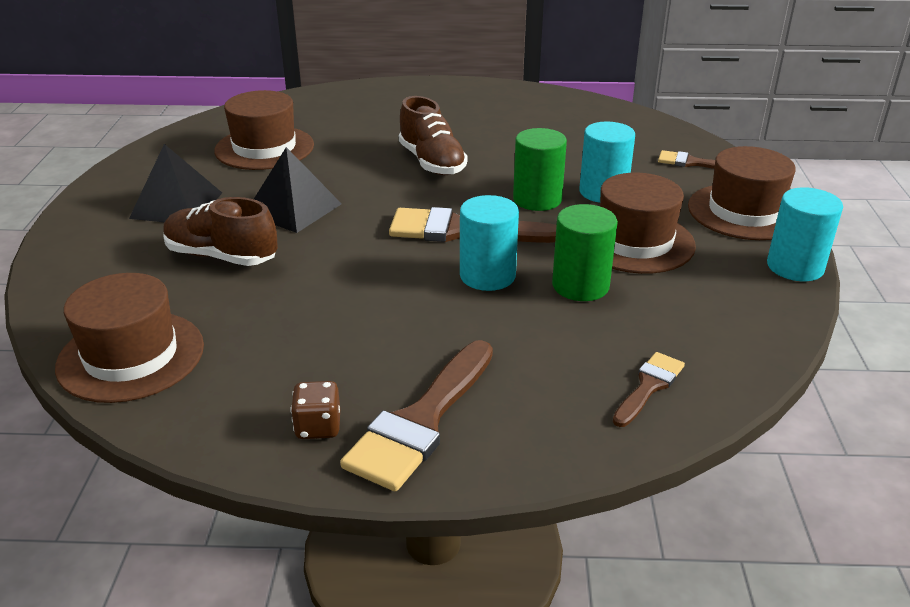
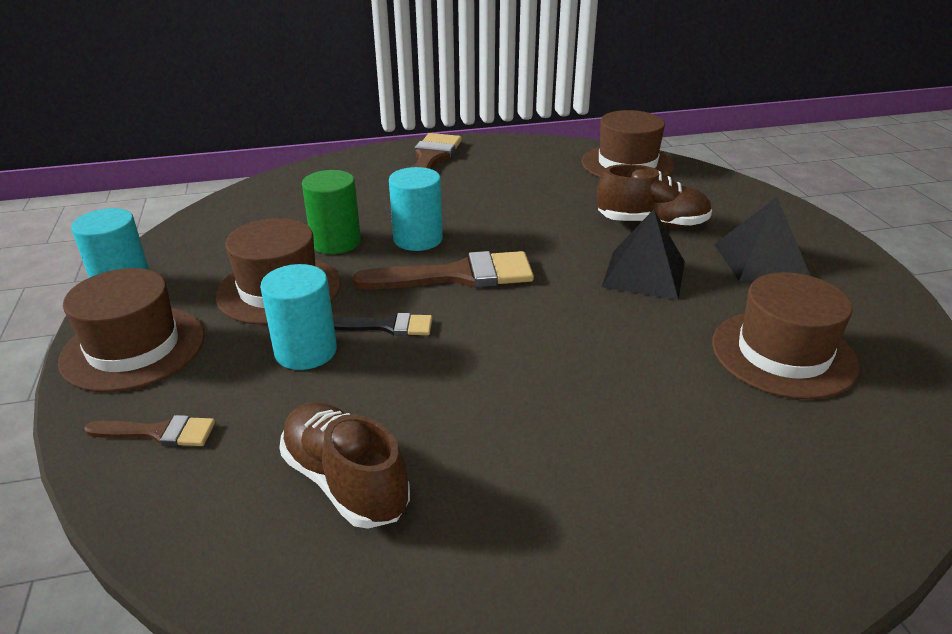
camera: 165 degrees right, 0 degrees up
(318, 427) = (485, 153): brown dice -> none
(432, 162) = (543, 366): brown shoe -> brown shoe (345, 482)
(537, 199) = (387, 326): green cylinder -> black brush
(649, 386) = (291, 190): brown brush -> none

